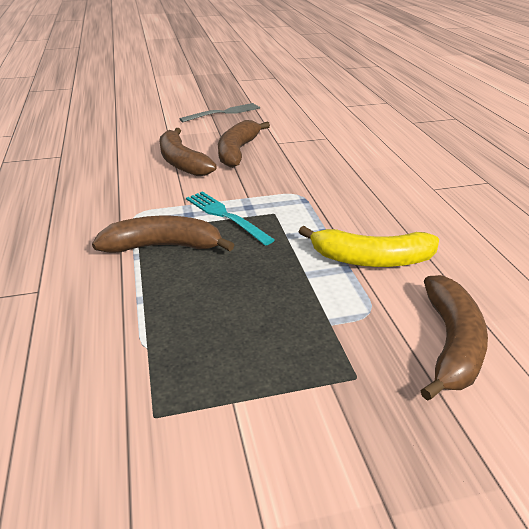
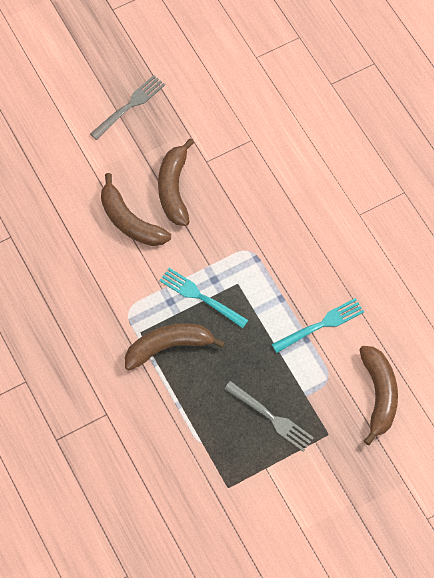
camera: 15 degrees left, 30 degrees up
(268, 338) = (271, 418): none -> grey fork
(371, 259) = (321, 325): yellow banana -> turquoise fork

